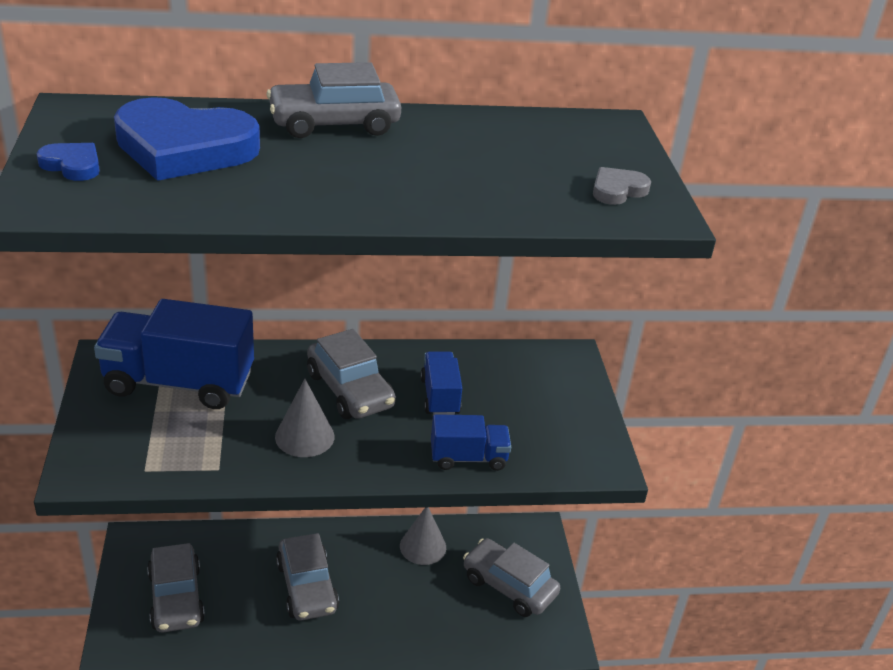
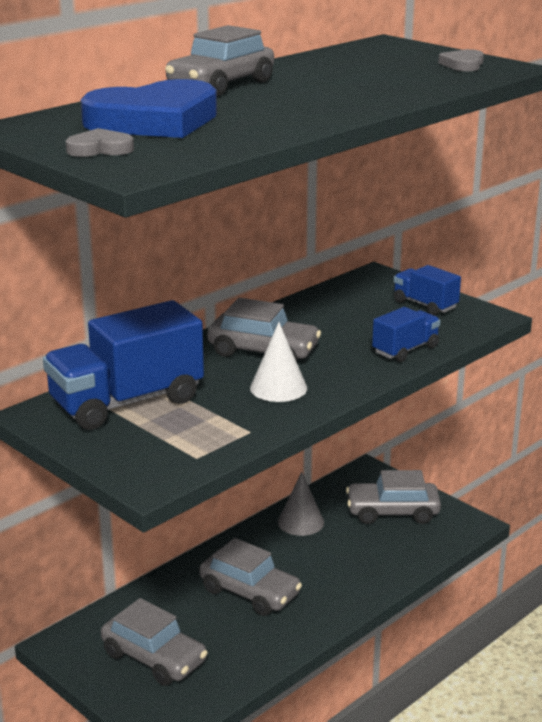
camera: 35 degrees left, 10 degrees down
(72, 165) = (100, 149): blue heart -> grey heart
(304, 436) = (278, 388): grey cone -> white cone
(440, 396) = (330, 329): blue truck -> blue truck (425, 305)

